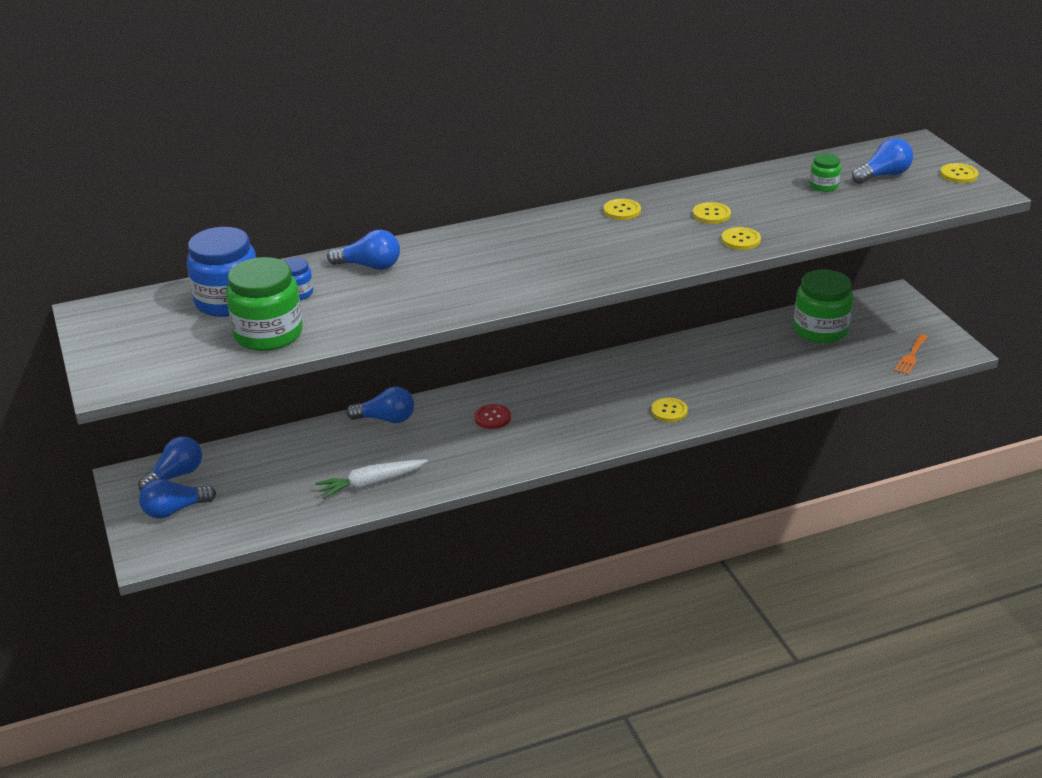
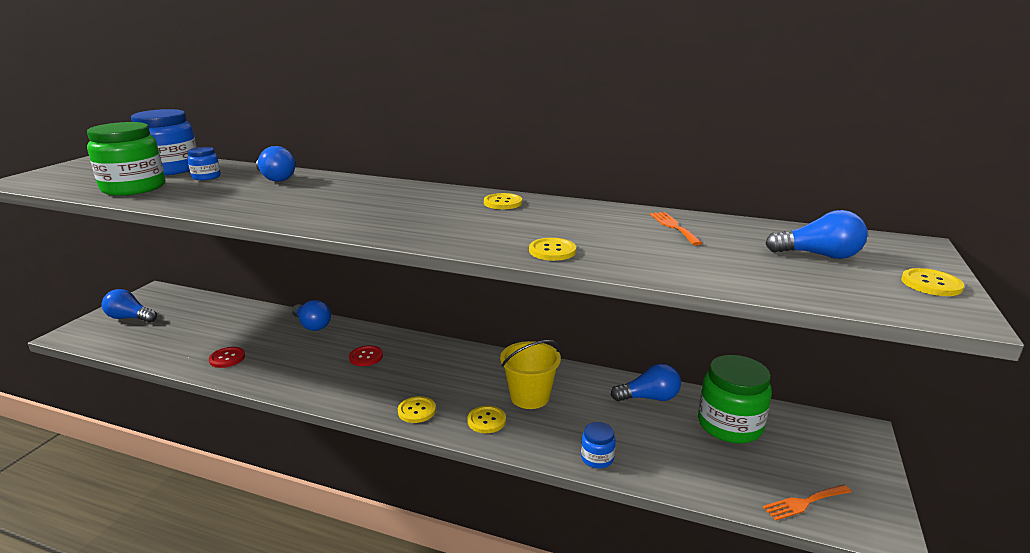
camera: 40 degrees right, 10 degrees down
(175, 476) = (170, 301): blue light bulb -> blue light bulb (649, 398)
(371, 484) = (227, 358): white carrot -> red button
(671, 379) = (530, 397): none -> yellow bucket
(711, 214) = (569, 227): yellow button -> yellow button (417, 411)
(772, 185) = (673, 227): none -> orange fork
(773, 394) = (597, 458): none -> blue jar
(823, 186) = (728, 242): green jar -> none

